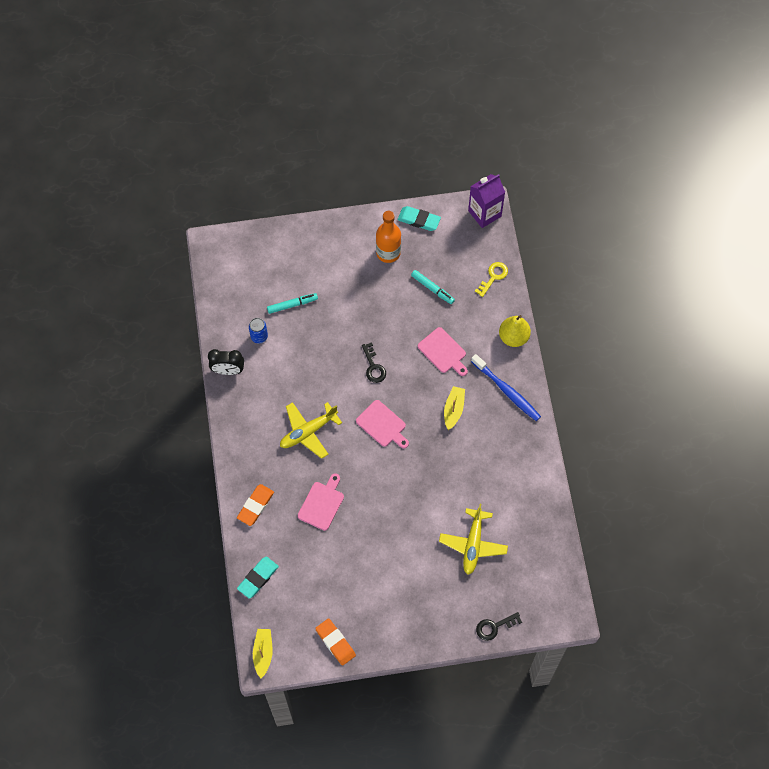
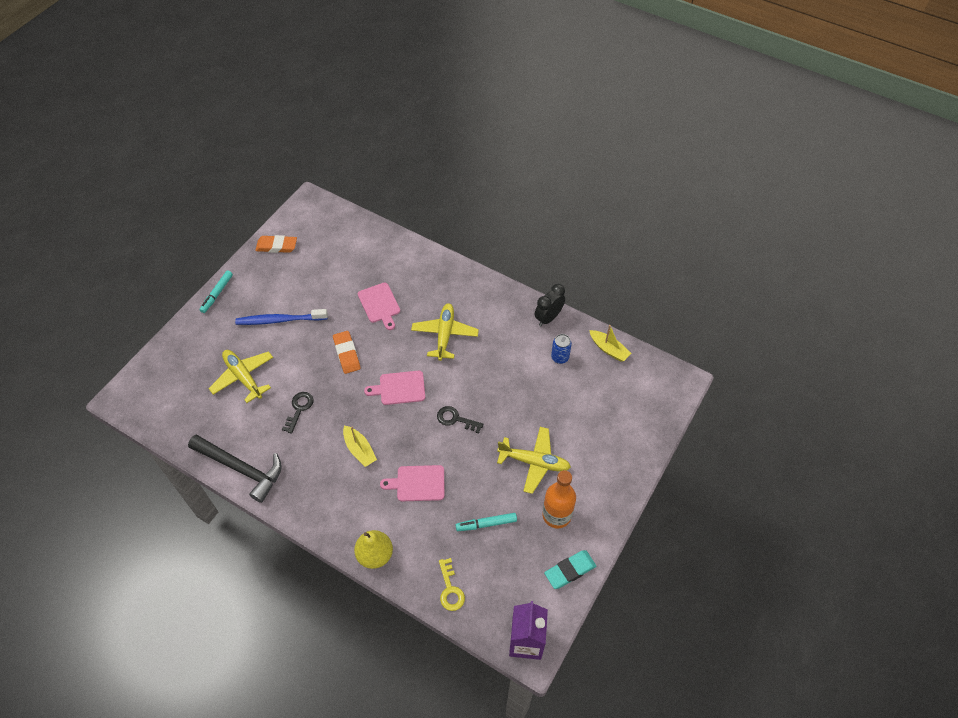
camera: 130 degrees right, 10 degrees down
(255, 506) = (421, 265): orange eraser -> orange eraser (347, 354)
(258, 578) = (368, 234): turquoise eraser -> none
(263, 653) = (316, 205): yellow boat -> yellow boat (609, 349)
(292, 305) = (569, 401): turquoise marker -> turquoise marker (217, 294)
(361, 292) = (534, 462): none -> yellow plane
(494, 627) = (174, 344): black key -> black key (299, 409)
(507, 391) = (333, 505): blue toothbrush -> blue toothbrush (280, 320)
(538, 474) = (241, 468): none -> black hammer

